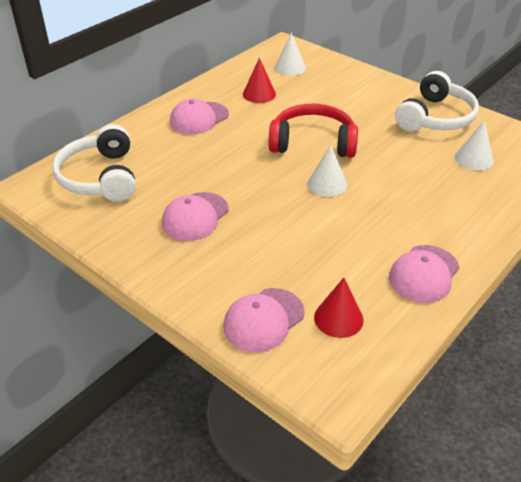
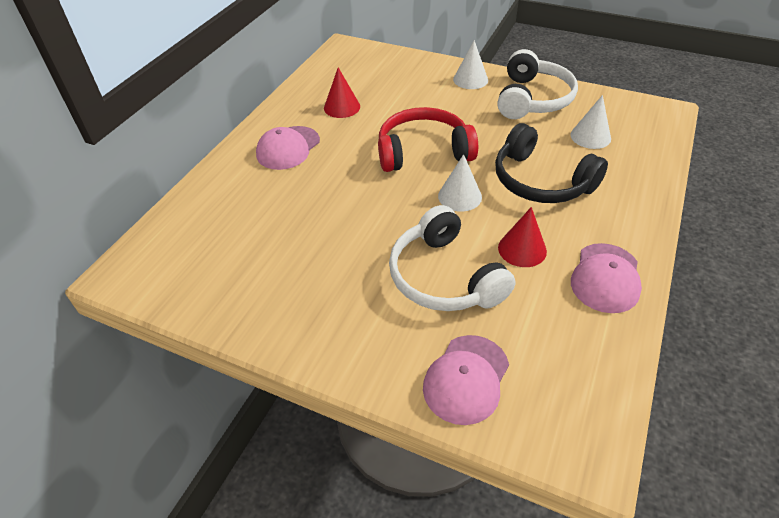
camera: 15 degrees left, 5 degrees up
(100, 177) = (203, 244): white headphones -> white headphones (444, 277)
(195, 216) = (334, 268): pink cap -> none
(290, 67) = (361, 71): white cone -> white cone (470, 79)
(338, 318) = (545, 354): red cone -> red cone (522, 249)
(406, 186) = (541, 181): none -> black headphones

